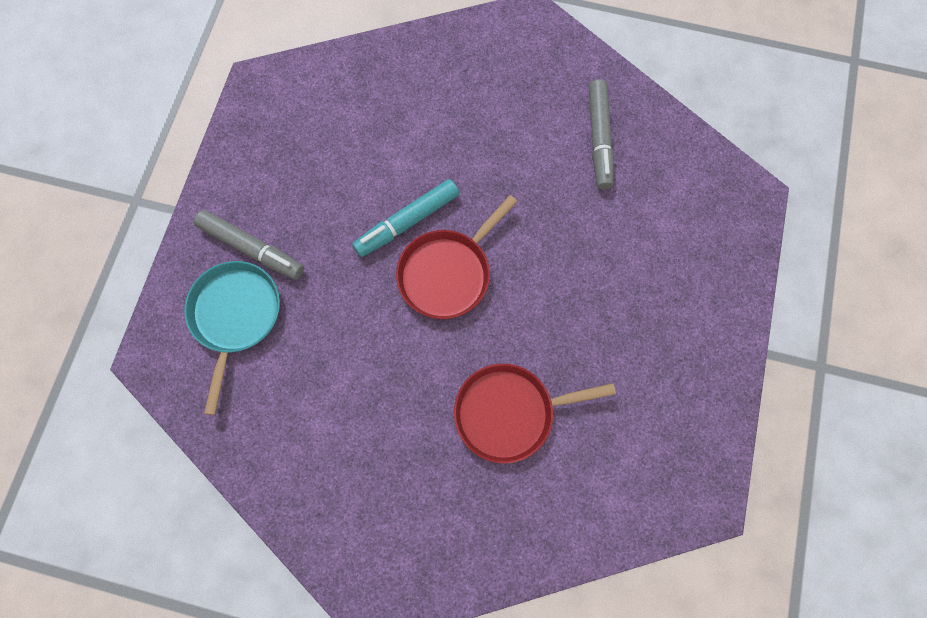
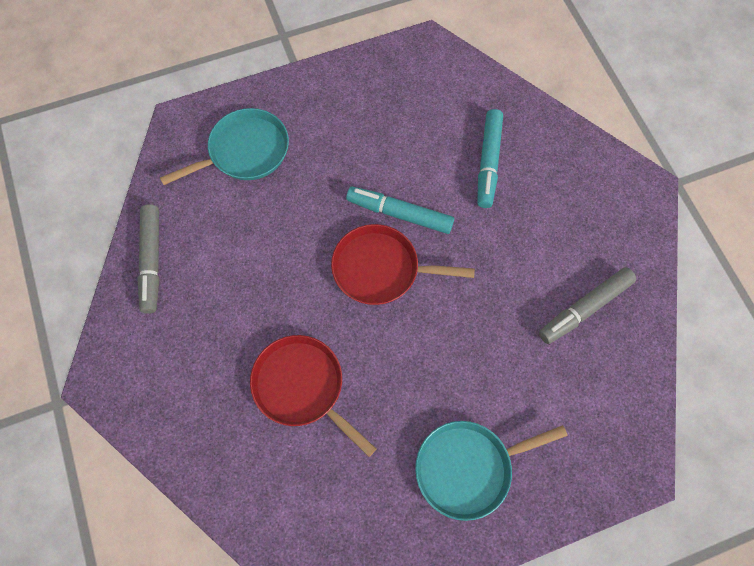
camera: 55 degrees right, 5 degrees down
(252, 248) = (301, 127): grey marker -> grey marker (152, 261)
(414, 117) = (488, 162): none -> turquoise marker
(670, 321) = (468, 468): none -> turquoise pan

